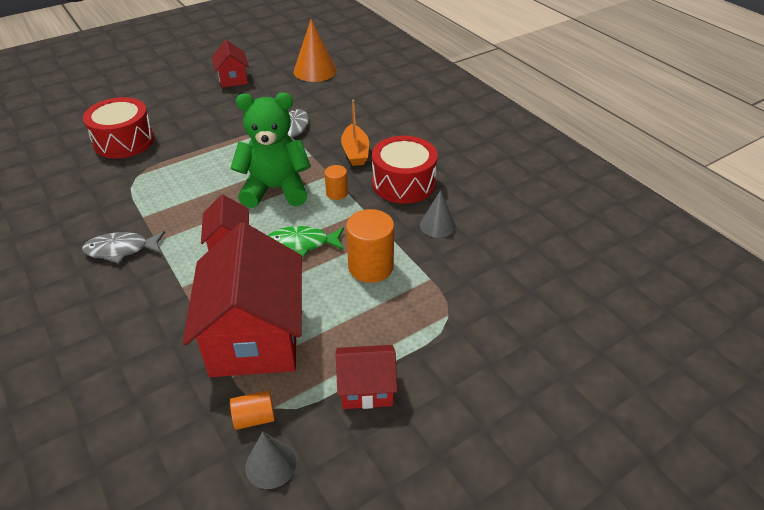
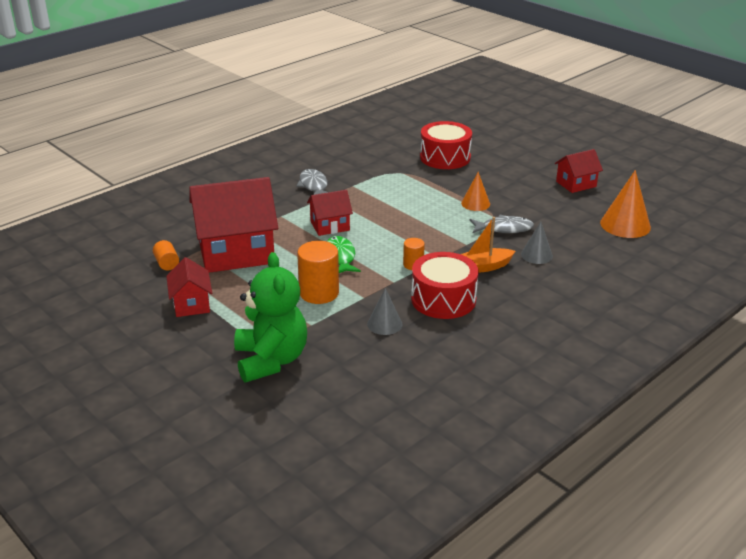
camera: 80 degrees right, 10 degrees down
(236, 137) = (475, 203): none -> orange cone
(270, 464) = (132, 275): grey cone -> grey cone (536, 255)
(275, 189) = (407, 234): green teddy bear -> green teddy bear (271, 360)

